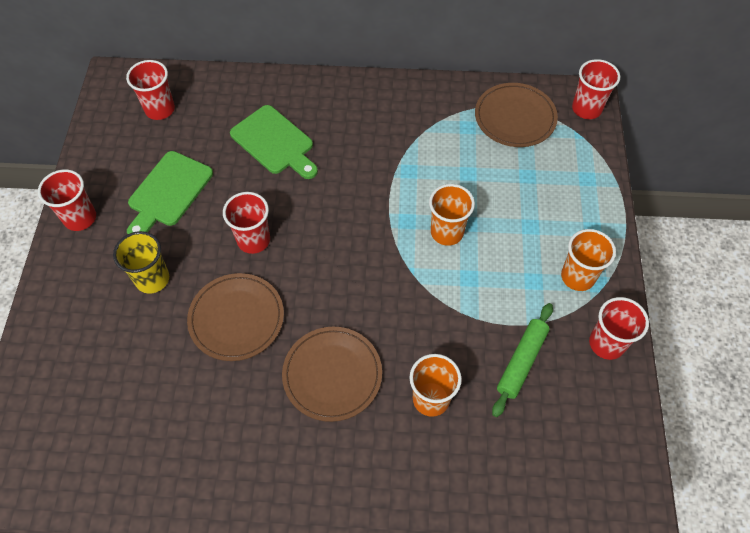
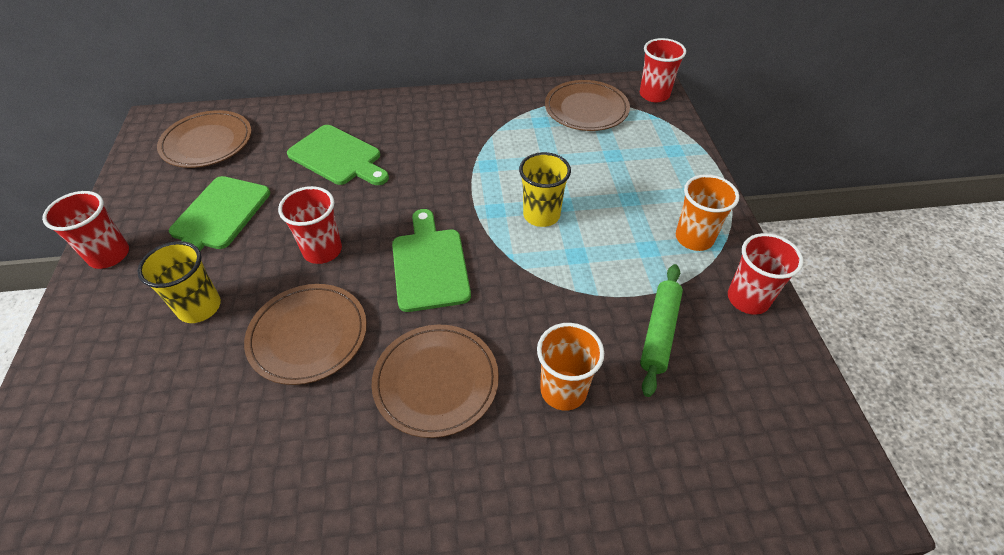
camera: 10 degrees left, 10 degrees down
(160, 109) = (207, 142): red cup -> brown plate
(341, 268) = (429, 265): none -> green cutting board
(447, 232) = (541, 215): orange cup -> yellow cup

